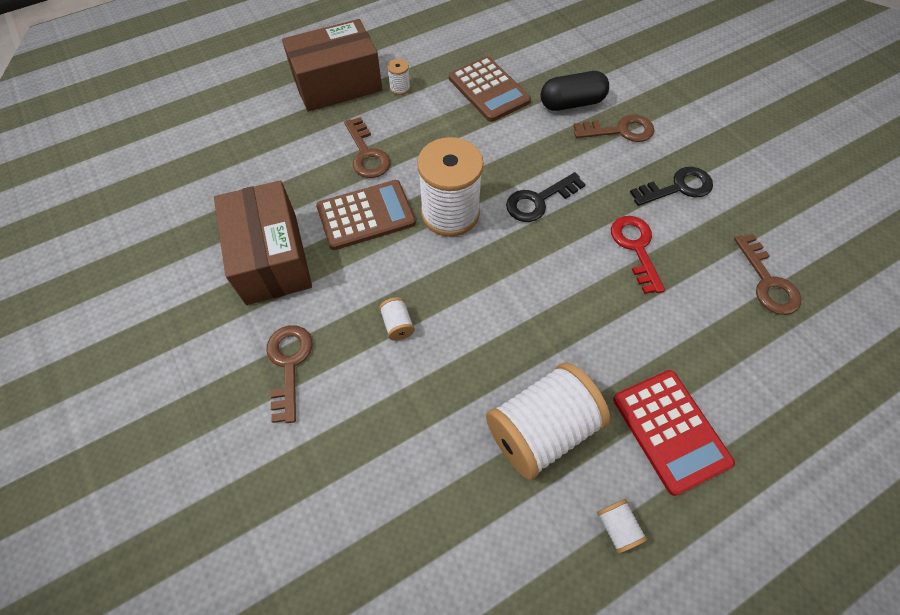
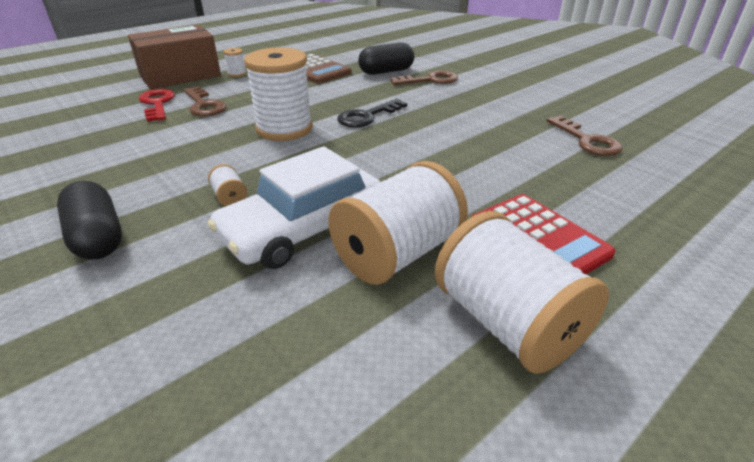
camera: 10 degrees left, 25 degrees down
(271, 258) = (95, 168): brown box -> none
(289, 365) = (97, 237): brown key -> black capsule
(366, 215) = (200, 136): brown calculator -> none
(462, 381) = (303, 228): none -> white car
(617, 527) = (507, 323): white spool -> white spool, size x2.45
(636, 248) = (462, 133): red key -> red key (157, 104)
(677, 187) = (487, 102): black key -> none

